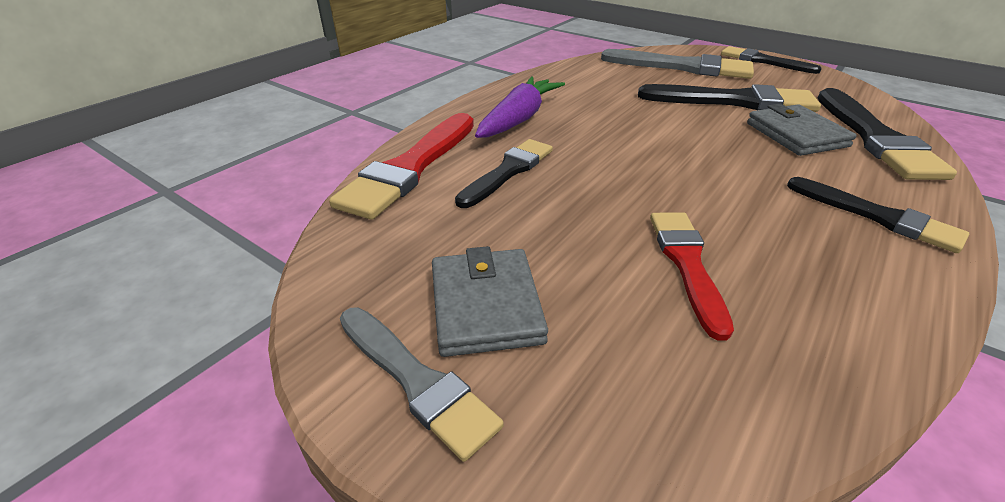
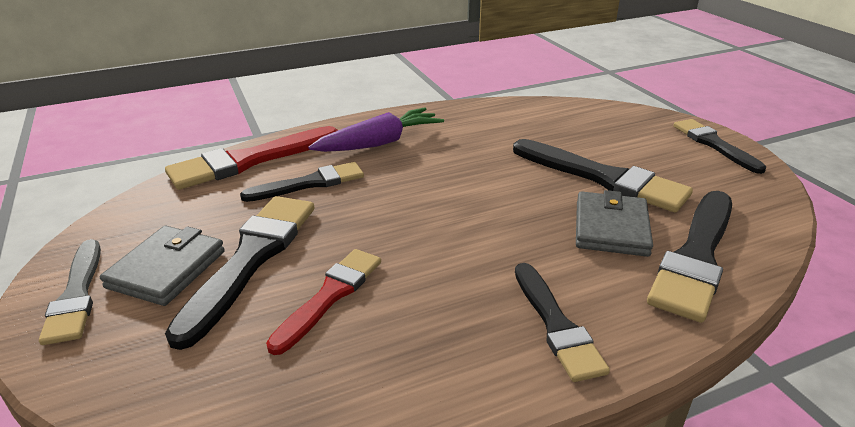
camera: 30 degrees right, 5 degrees down
(561, 260) = (251, 259): none -> black brush
(682, 67) = (608, 130): grey brush -> none

